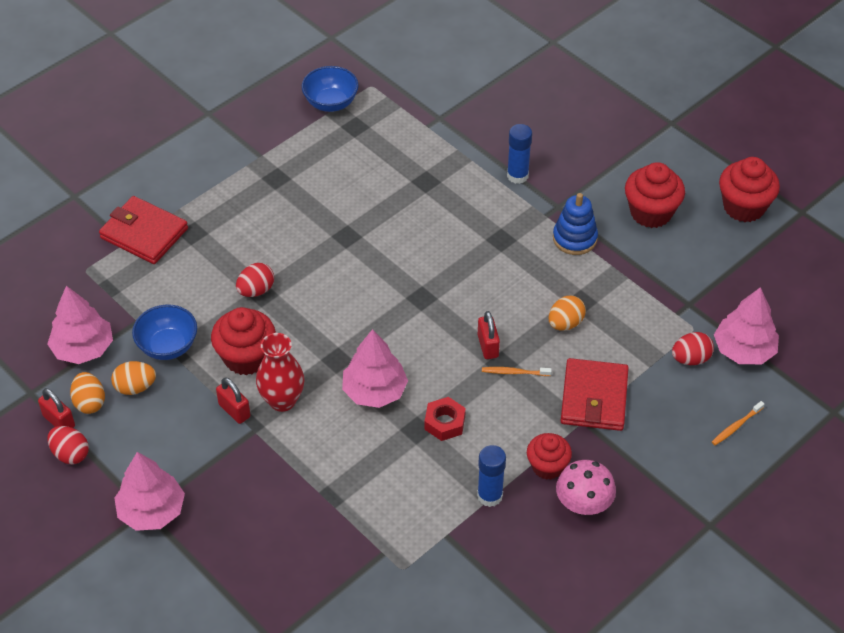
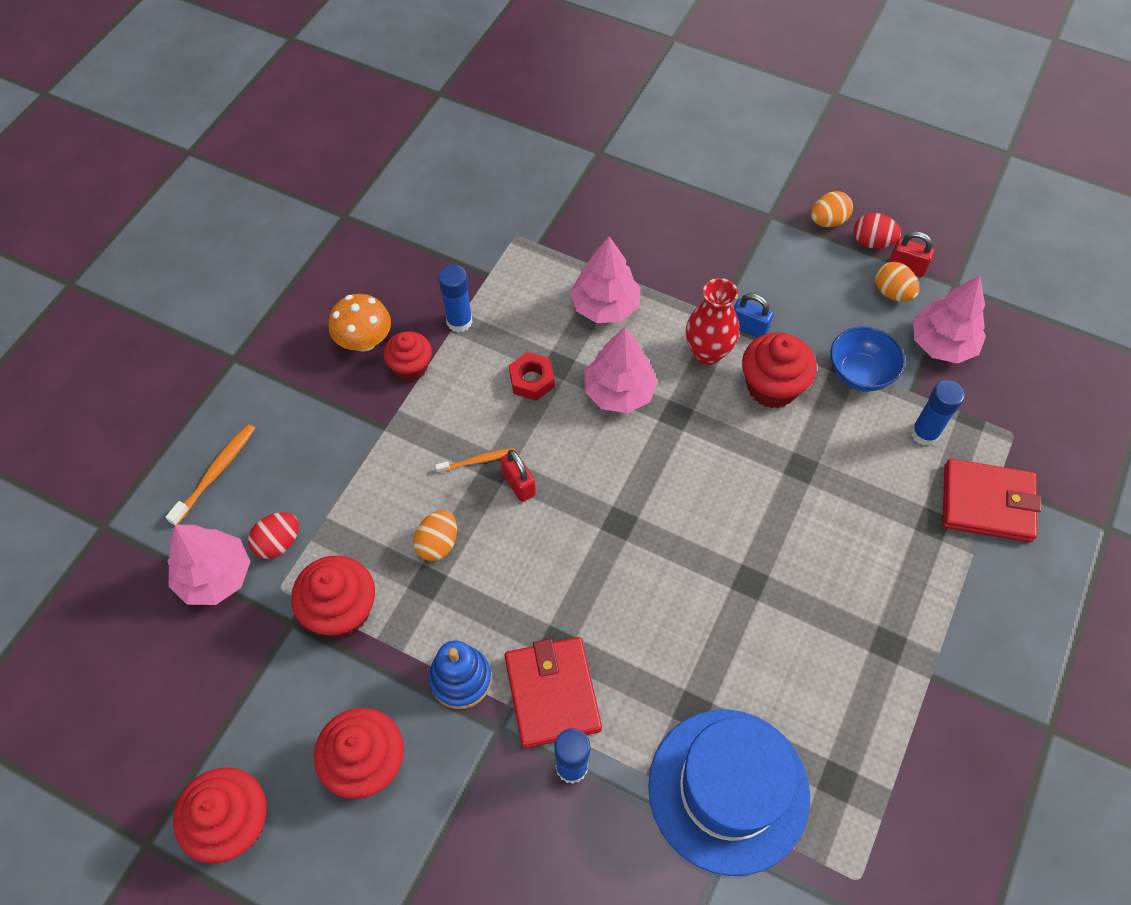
camera: 160 degrees right, 10 degrees up
(135, 387) = (860, 321): orange egg -> orange egg (828, 221)
(152, 289) = (924, 433): none -> blue glue stick
(152, 511) = (764, 217): pink tree -> pink tree (605, 306)
(234, 411) = (748, 328): red padlock -> blue padlock
(256, 290) = (811, 470): red egg -> none
(331, 103) = (897, 817): blue bowl -> none
(424, 140) = (728, 790): none -> blue hat
(583, 504) = (364, 341): pink mushroom -> orange mushroom
(594, 398) = (381, 458): red wallet -> red wallet (552, 693)
(650, 301) = (341, 611): none -> red cupcake
(736, 426) = (216, 473): orange toothbrush -> orange toothbrush, size x1.55

